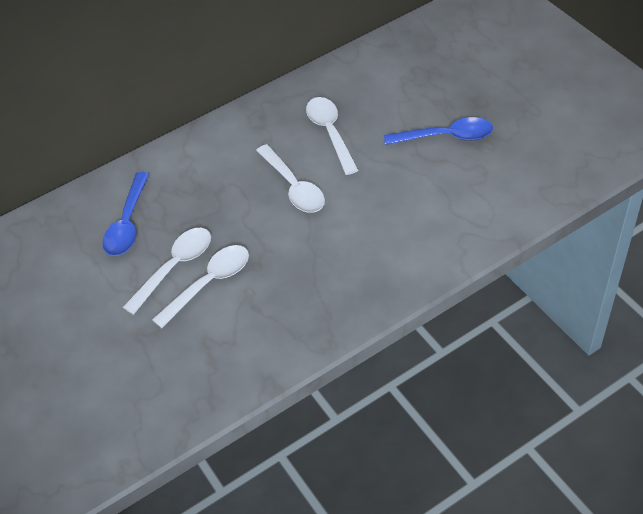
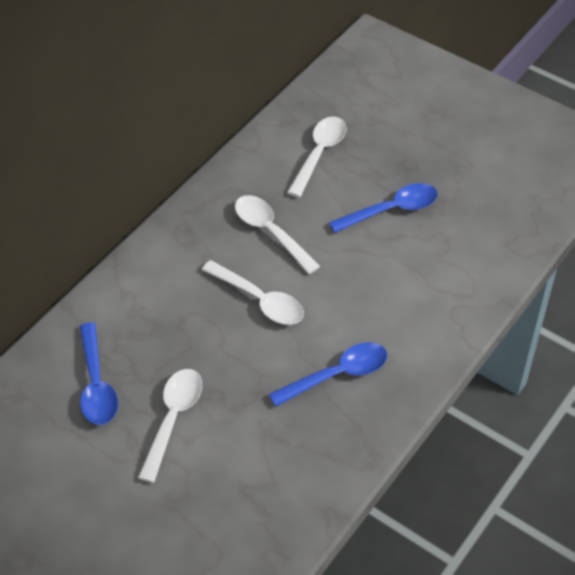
camera: 25 degrees left, 0 degrees up
(209, 283) = (219, 427): white spoon -> white spoon (319, 154)
(330, 265) = (337, 375): none -> blue spoon

